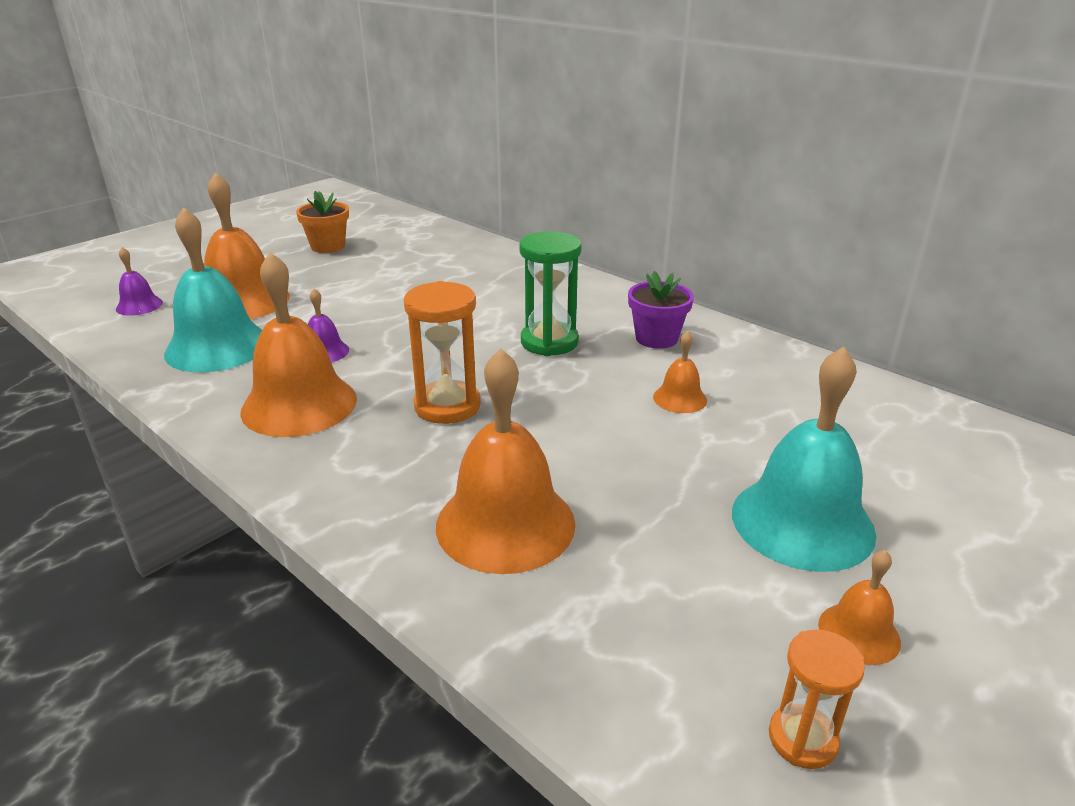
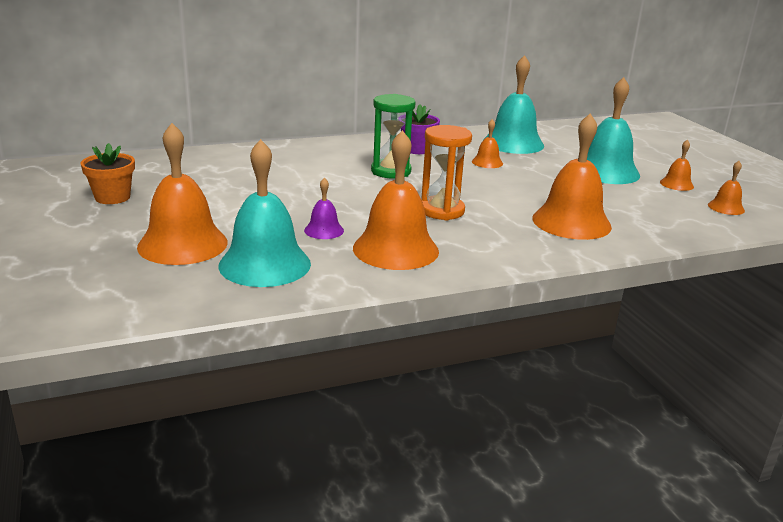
camera: 65 degrees left, 5 degrees down
(139, 305) = (120, 288): purple bell -> none
(802, 739) = (726, 207): orange hourglass -> orange bell
(805, 401) = (513, 143): none -> turquoise bell

